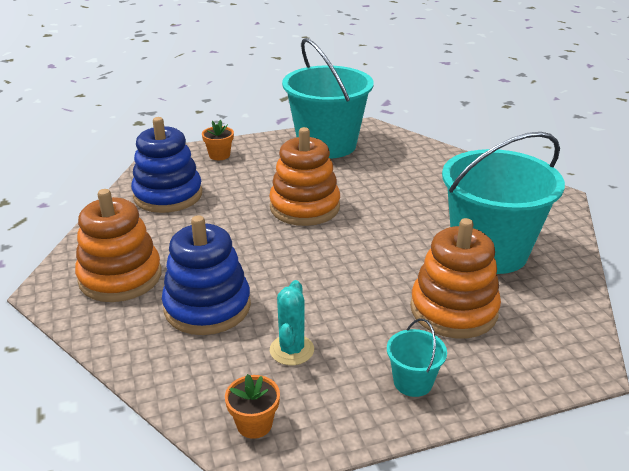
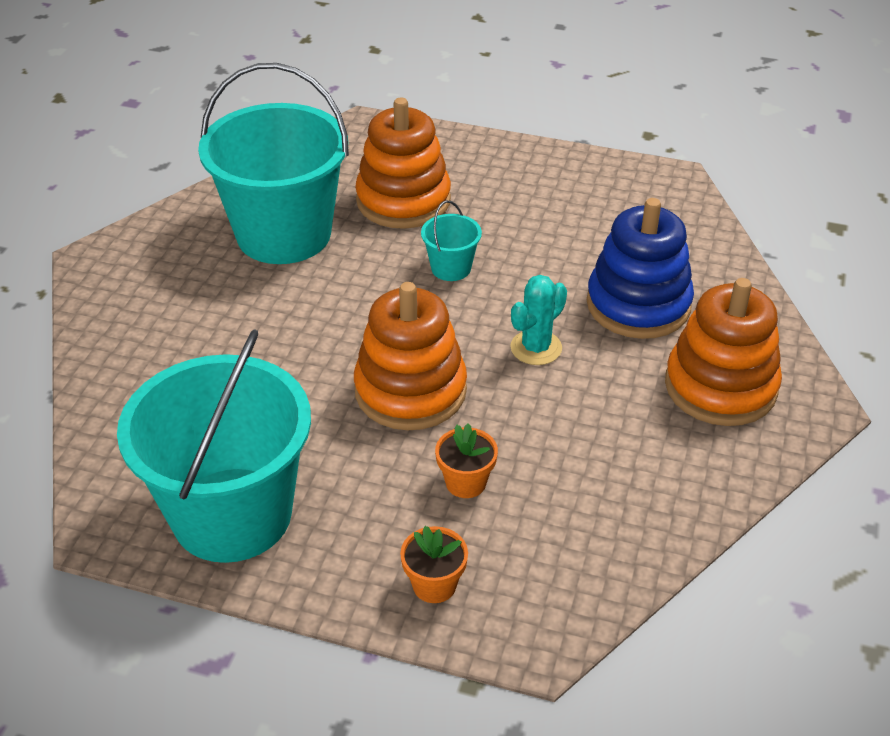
camera: 145 degrees left, 10 degrees up
(168, 195) = (586, 515): blue stacking toy -> none
(254, 424) = (661, 193): orange flower pot -> orange flower pot (465, 482)
(291, 350) = (586, 230): turquoise cactus -> turquoise cactus (536, 348)
(413, 382) = (509, 169): turquoise bucket -> turquoise bucket (451, 268)

